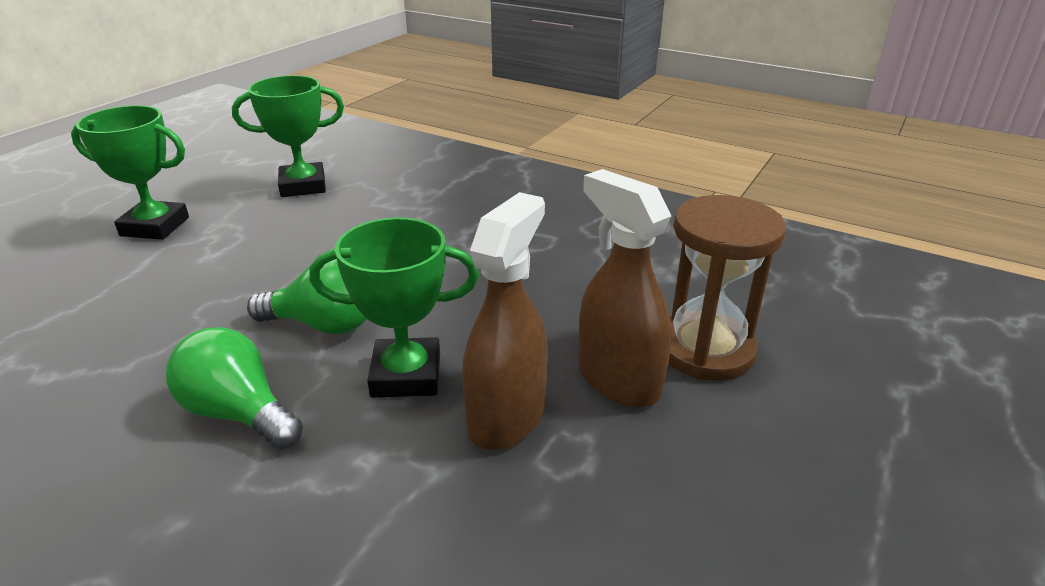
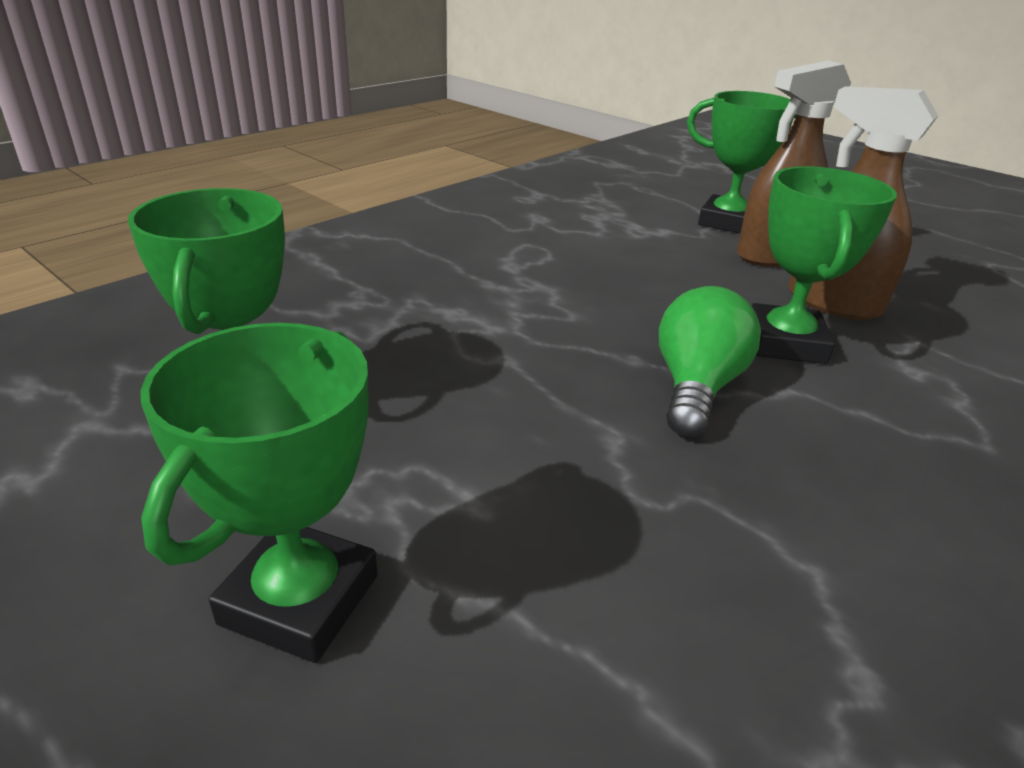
camera: 80 degrees left, 0 degrees up
(239, 413) = (880, 450): green light bulb -> none
(705, 350) = (727, 222): brown hourglass -> green trophy

